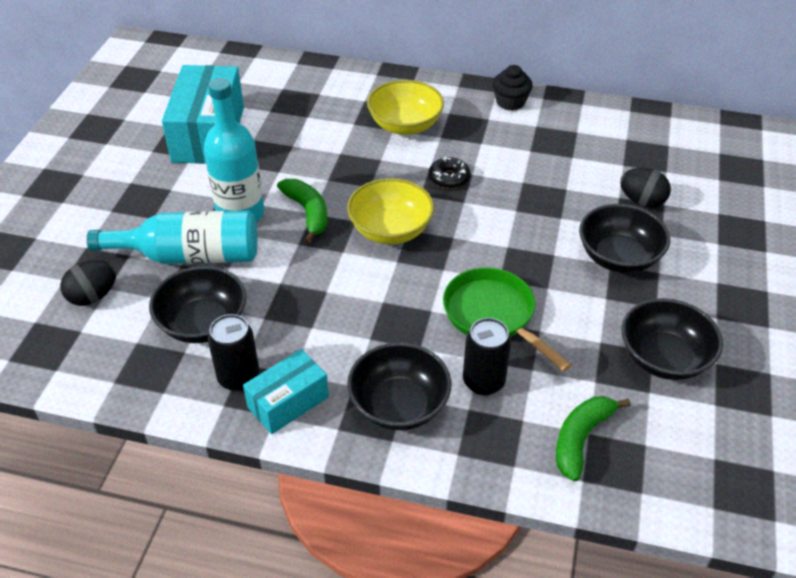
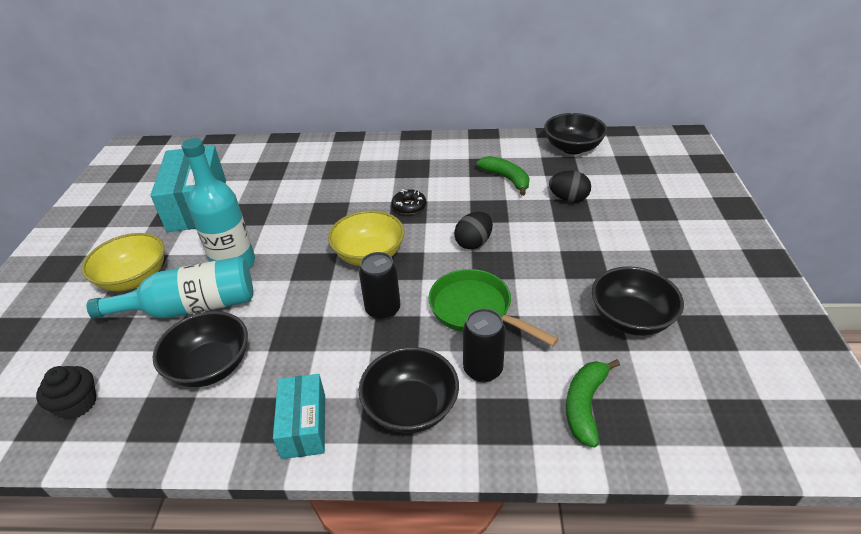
camera: 10 degrees left, 5 degrees down
(93, 296) = (100, 361): black egg -> black egg (473, 243)
(239, 378) = (252, 411): black can -> black can (383, 310)
(288, 402) = (304, 426): turquoise box -> turquoise box turned 45 degrees counterclockwise
(308, 213) = (294, 253): green banana -> green banana (506, 179)
(405, 125) = (364, 173): yellow bowl -> yellow bowl (134, 278)
(510, 102) = (443, 144): black cupcake -> black cupcake (77, 404)
(618, 257) = (565, 244): black bowl -> black bowl (572, 148)

